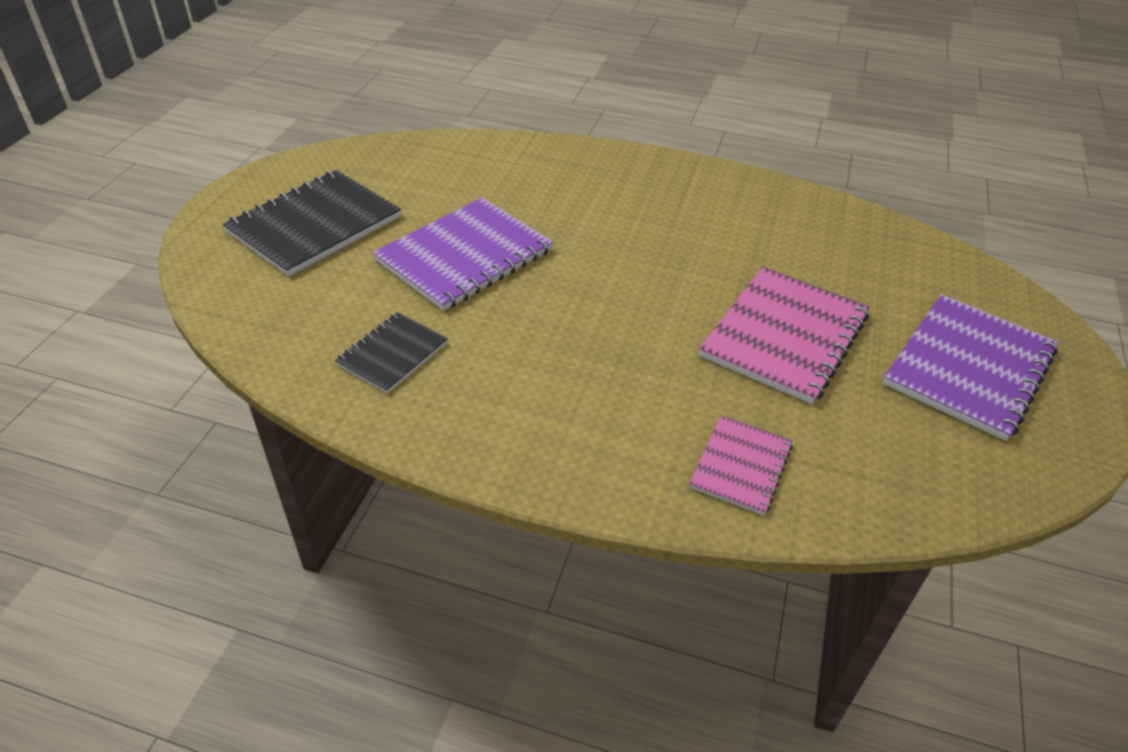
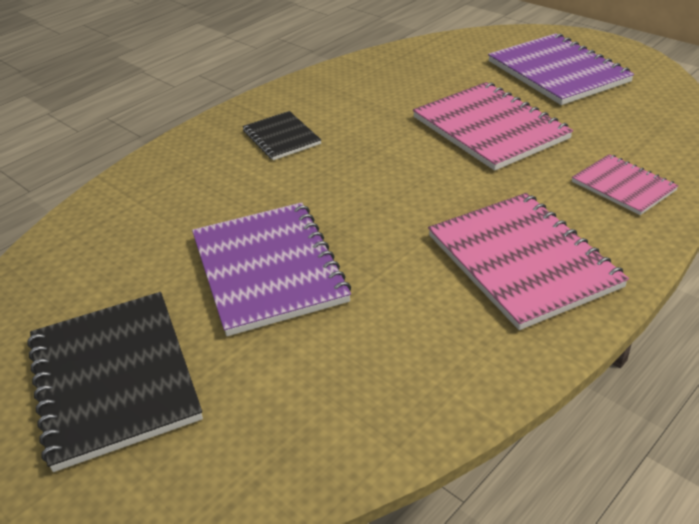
camera: 60 degrees left, 5 degrees down
(392, 354) = (395, 353): black notebook -> black notebook (281, 137)
(556, 407) = (522, 261): none -> pink notebook

